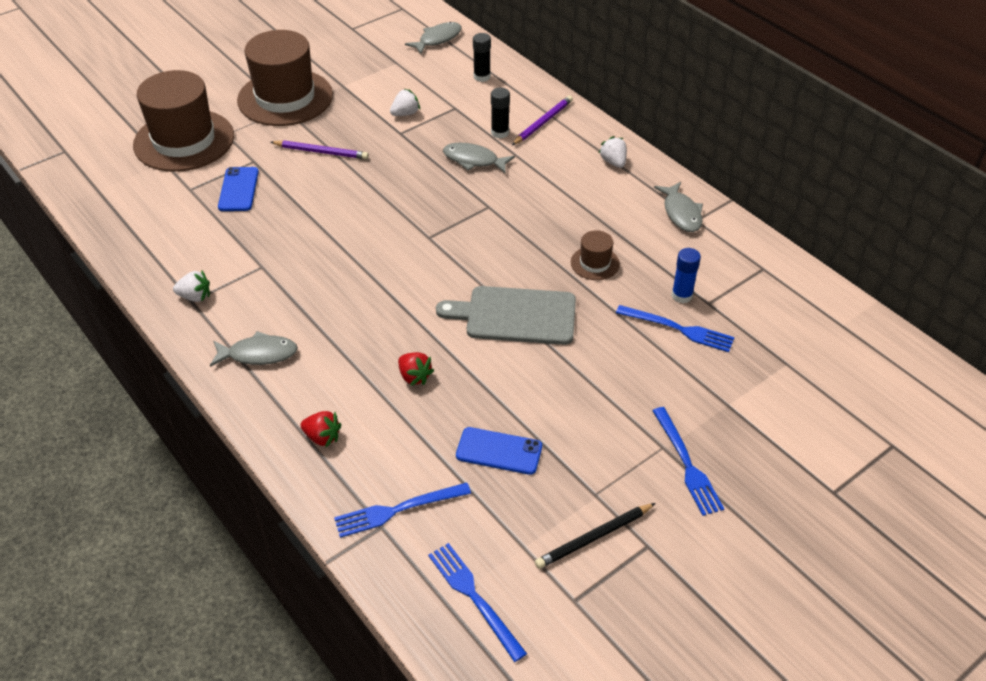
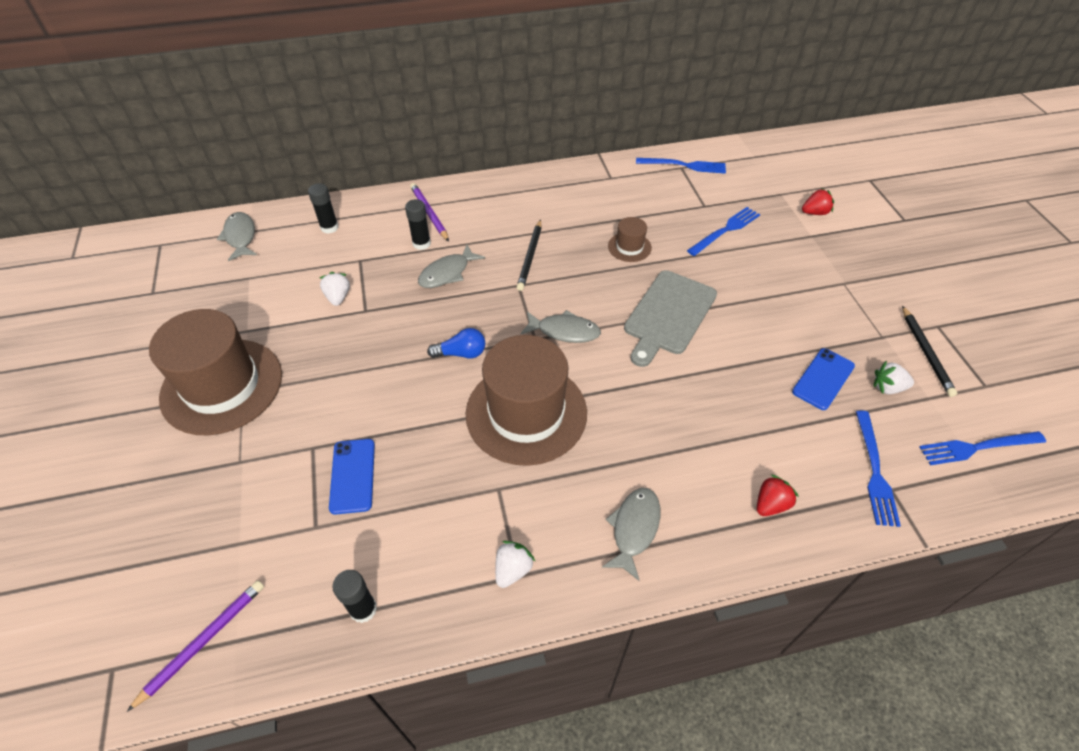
camera: 65 degrees left, 5 degrees up
(137, 235) = (363, 609): none -> black glue stick
(184, 140) = (215, 510): brown hat -> brown hat (526, 413)
(238, 189) = (353, 476): blue phone -> blue phone turned 60 degrees clockwise
(321, 152) = (345, 381): purple pencil -> purple pencil (202, 642)
(386, 200) = (461, 353): none -> blue light bulb
(414, 376) = (716, 408): red strawberry -> red strawberry (814, 213)
(531, 202) = (530, 257): none -> black pencil
(613, 162) = (513, 193): white strawberry -> white strawberry (887, 388)
(681, 213) = (598, 182): grey fish -> grey fish (564, 331)
(682, 295) = (690, 215): blue glue stick -> none
(686, 464) = (863, 277): blue fork -> blue fork (684, 165)

